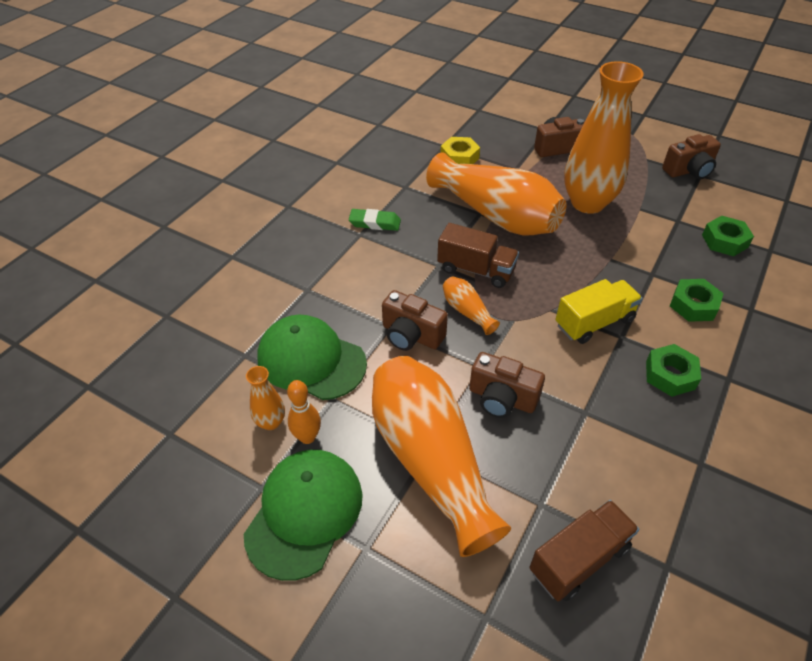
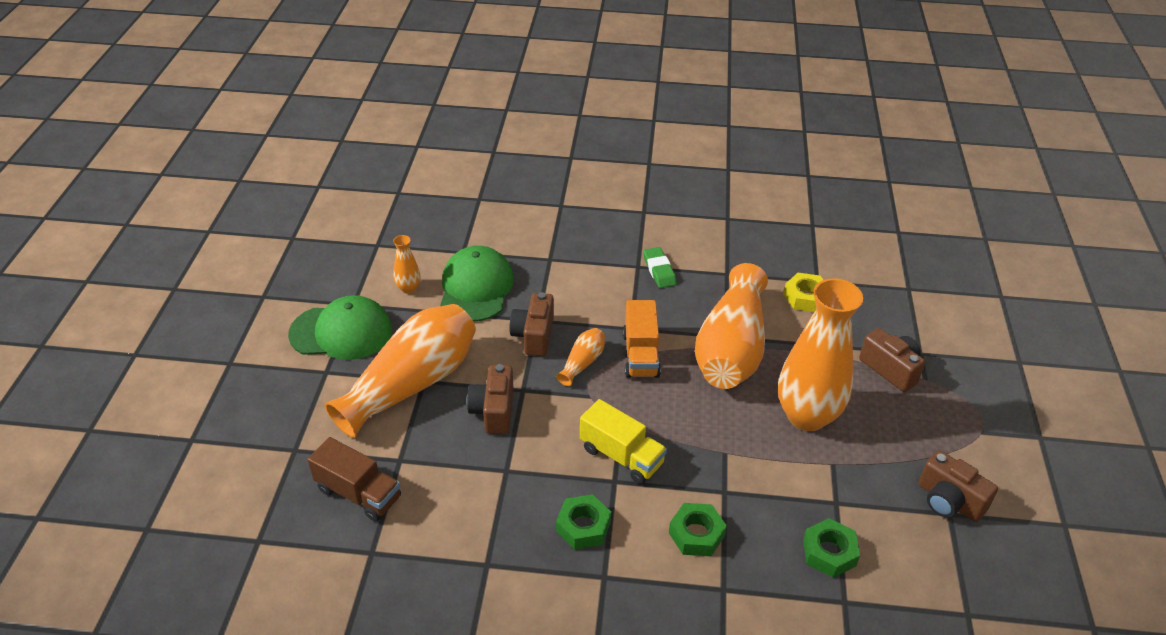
camera: 65 degrees right, 5 degrees down
(307, 437) = (404, 311): orange bowling pin -> none
(476, 270) = (640, 354): brown truck -> orange truck

